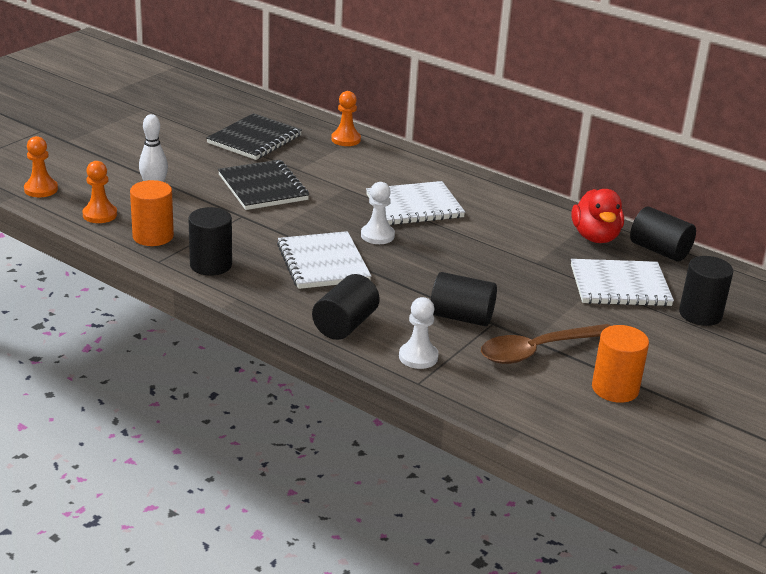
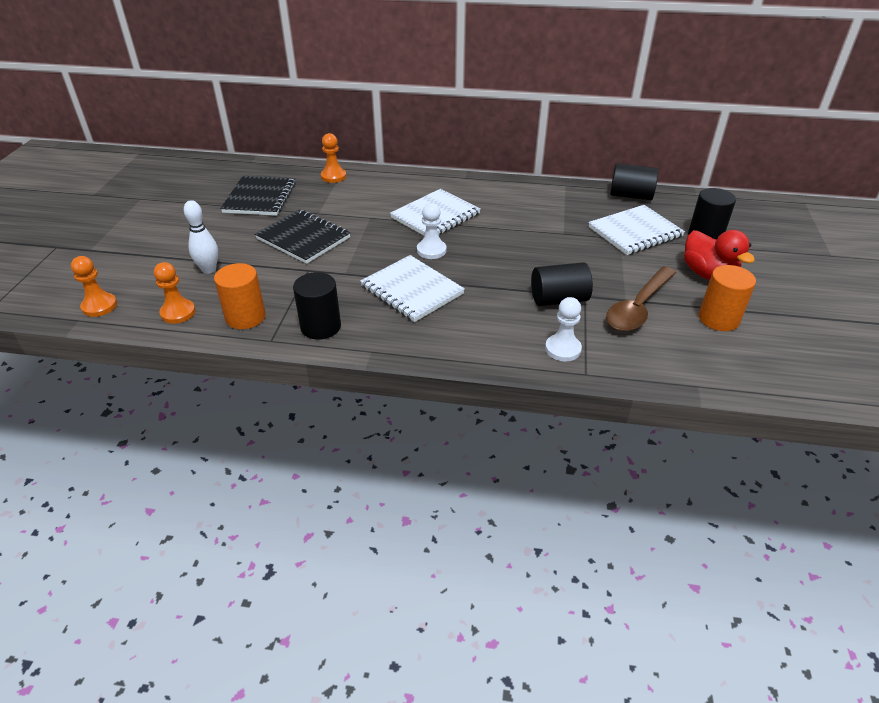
camera: 25 degrees left, 10 degrees up
(345, 325) = (481, 342): black cylinder -> none
(595, 237) = (581, 199): red duck -> red duck (708, 274)

